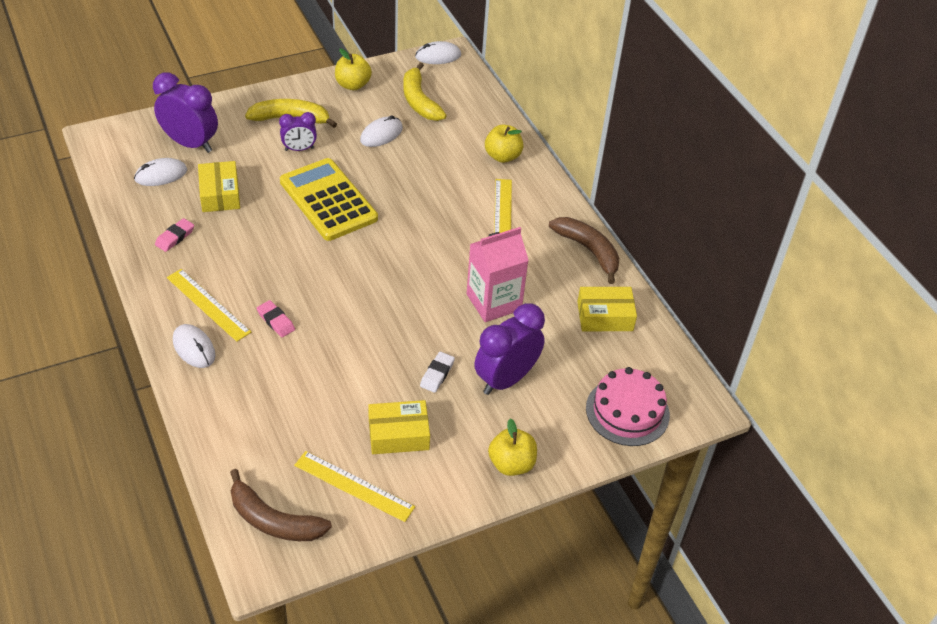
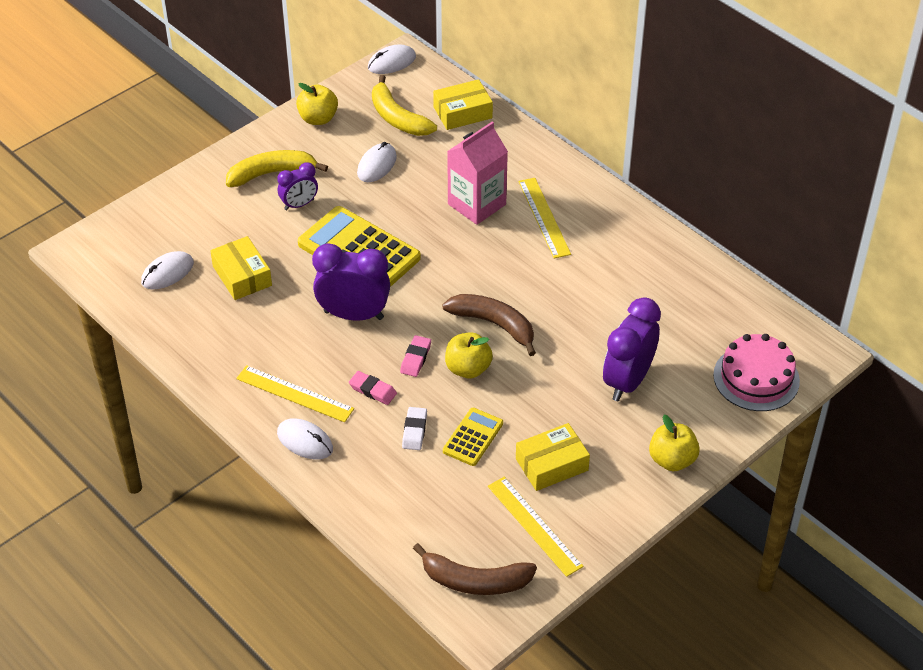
camera: 15 degrees left, 0 degrees up
(175, 237) = (221, 335): pink eraser -> pink eraser (415, 358)
(190, 144) = (180, 230): purple clock -> purple clock (353, 315)
(341, 388) = (473, 437): none -> yellow calculator
(354, 486) = (534, 526): yellow ruler -> yellow ruler turned 45 degrees clockwise
(437, 374) = (559, 396): white eraser -> white eraser (414, 431)
(494, 302) = (578, 308): pink carton -> pink carton (477, 204)
(502, 156) = (513, 155): yellow apple -> yellow apple (468, 369)
(588, 251) = (646, 230): brown banana -> brown banana (494, 325)
(605, 316) = (692, 292): yellow box -> yellow box (462, 112)

